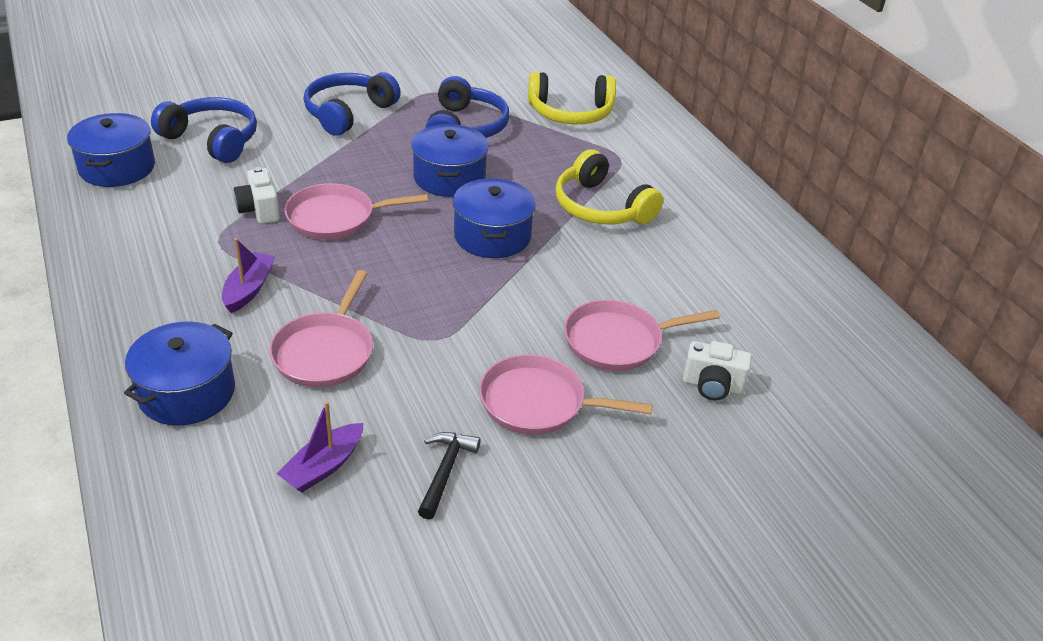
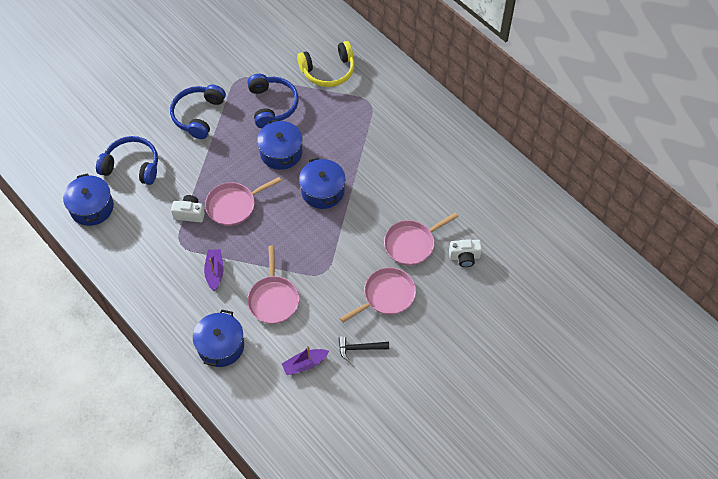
camera: 15 degrees left, 20 degrees up
(259, 210) = (189, 213): white camera -> white camera turned 135 degrees clockwise
(323, 466) = (305, 364): purple boat -> purple boat turned 45 degrees clockwise
(445, 471) = (360, 348): black hammer -> black hammer turned 90 degrees counterclockwise
(537, 403) = (386, 295): pink pan -> pink pan turned 150 degrees clockwise
(601, 207) = (372, 148): yellow headphones -> none

